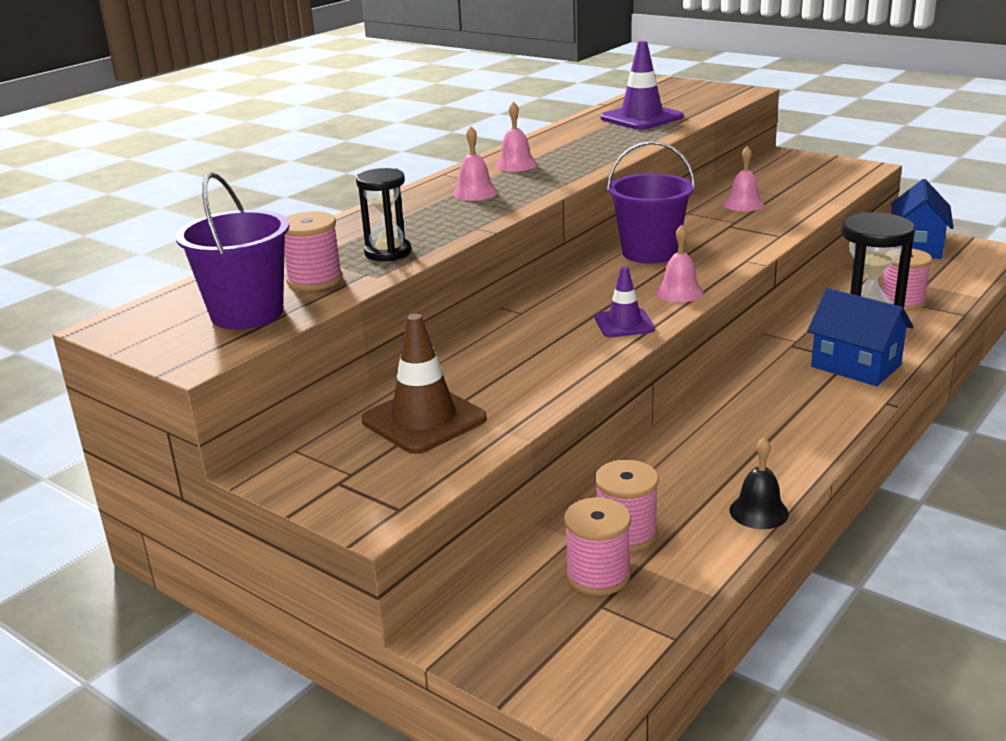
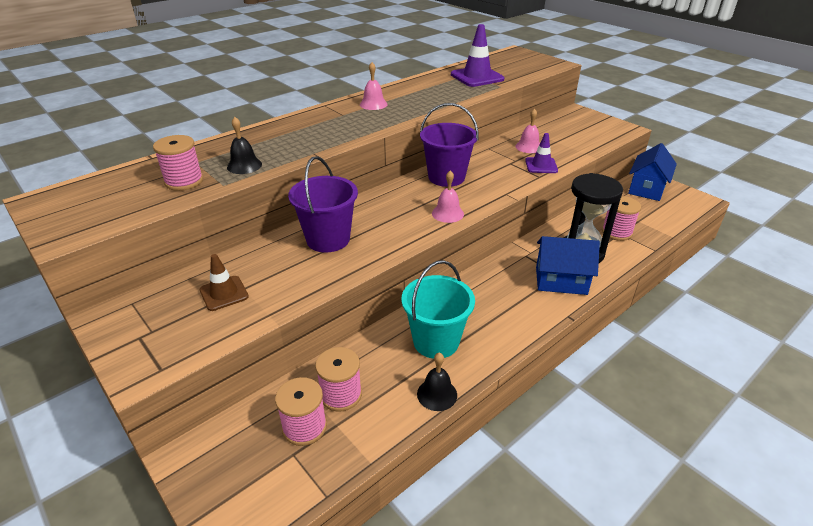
camera: 10 degrees right, 10 degrees up
(247, 313) = (122, 203): purple bucket -> purple bucket (328, 239)
(388, 253) = (244, 165): black hourglass -> black bell
(424, 420) = (224, 293): brown traffic cone -> brown traffic cone, size x0.62
(475, 193) = (332, 123): pink bell -> none
(624, 324) = (397, 234): purple traffic cone -> purple traffic cone (541, 165)
(723, 457) = (436, 341): none -> turquoise bucket
(855, 366) = (561, 280): blue house -> blue house turned 45 degrees counterclockwise

